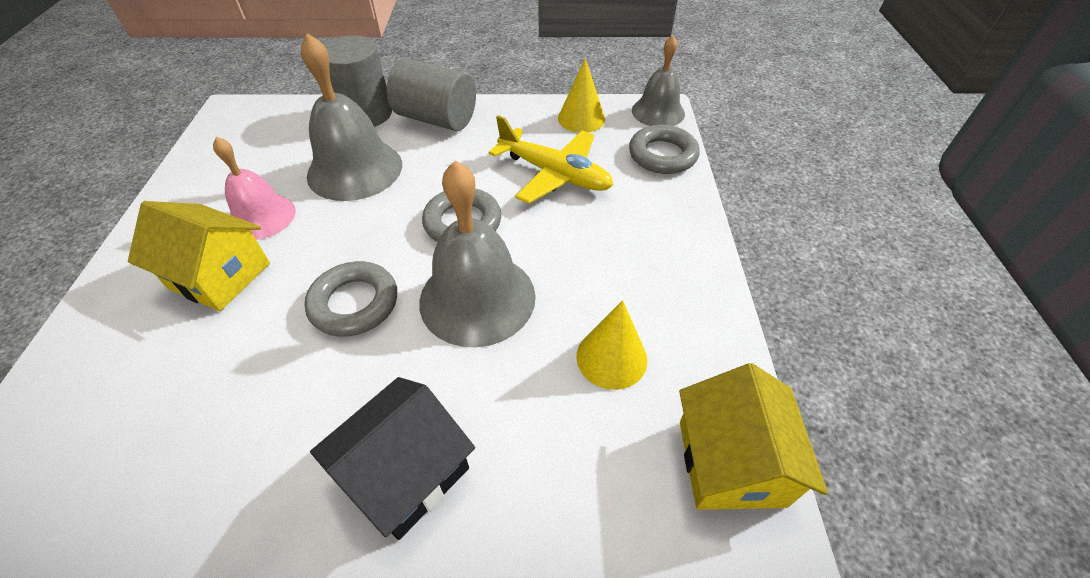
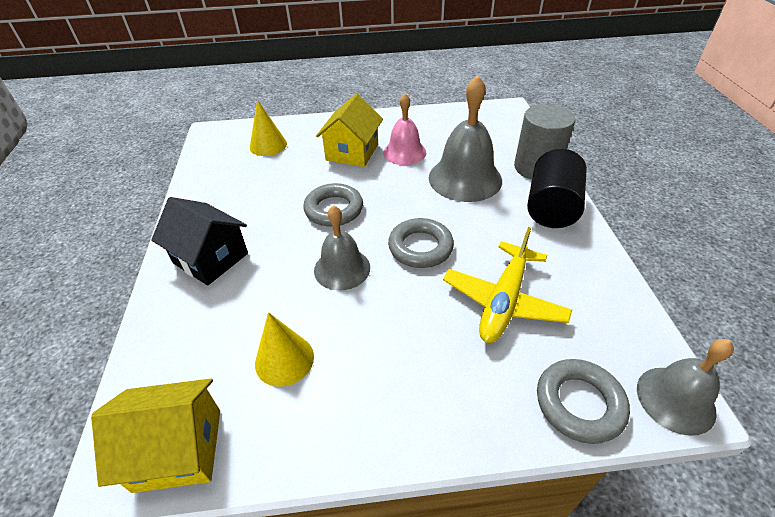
camera: 85 degrees right, 5 degrees down
(436, 119) = (551, 207): grey cylinder -> black cylinder
(477, 298) = (342, 268): grey bell -> grey bell, size x0.64
(581, 118) = (612, 316): yellow cone -> yellow cone (268, 145)

